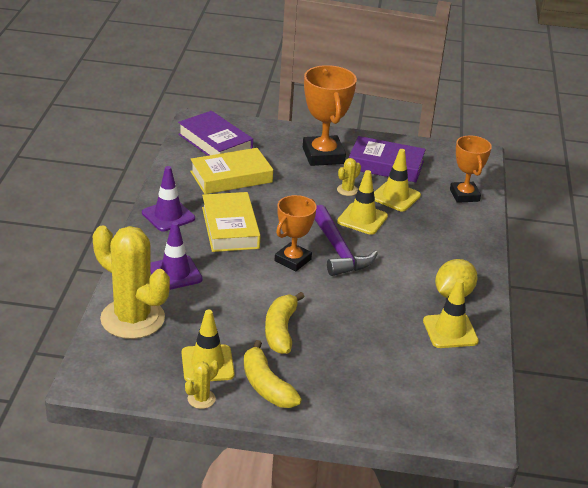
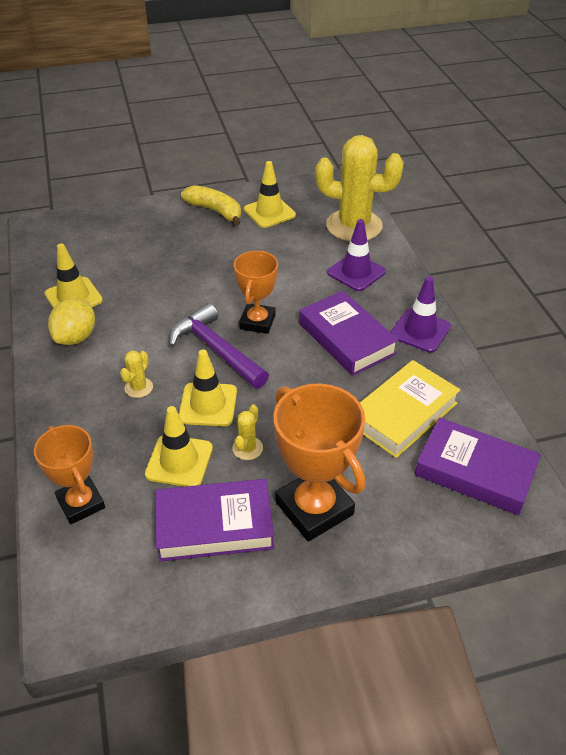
camera: 160 degrees right, 10 degrees up
(201, 399) = (256, 191): yellow cactus -> yellow cactus (138, 387)
(230, 228) = (346, 338): yellow book -> purple book
(280, 330) = (228, 252): yellow banana -> none

